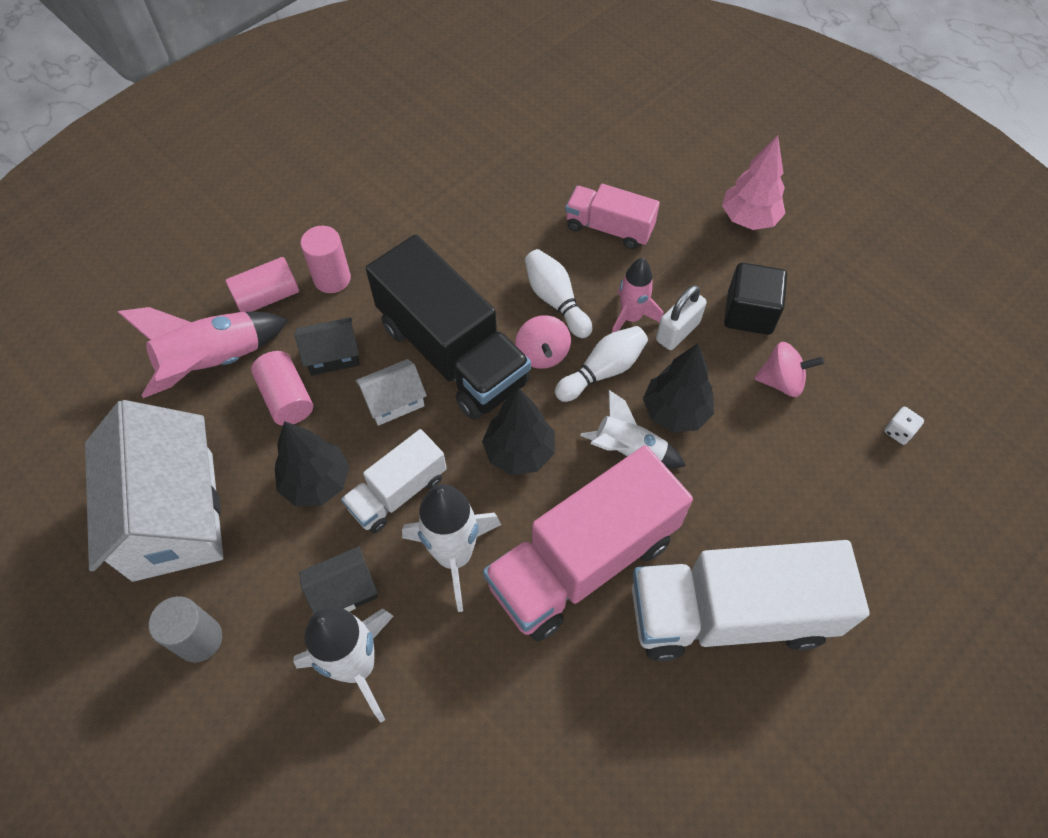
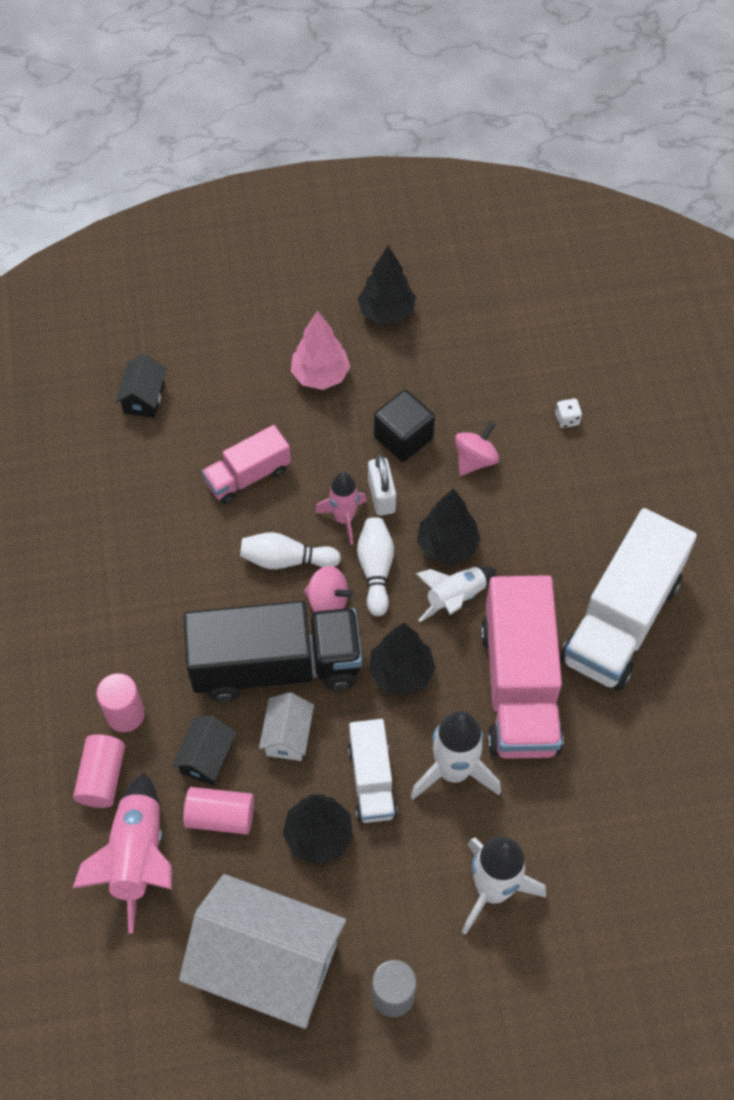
camera: 55 degrees left, 0 degrees up
(344, 591) = (427, 867): black house -> black house (144, 398)
(857, 227) = (386, 312): none -> black tree

